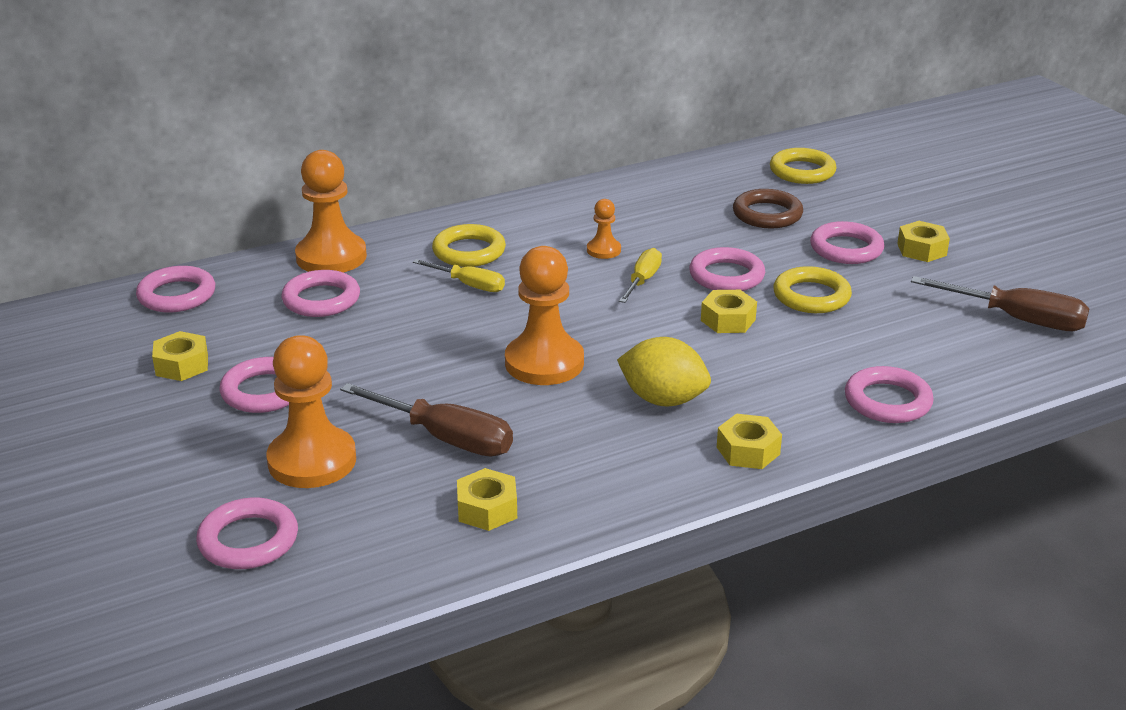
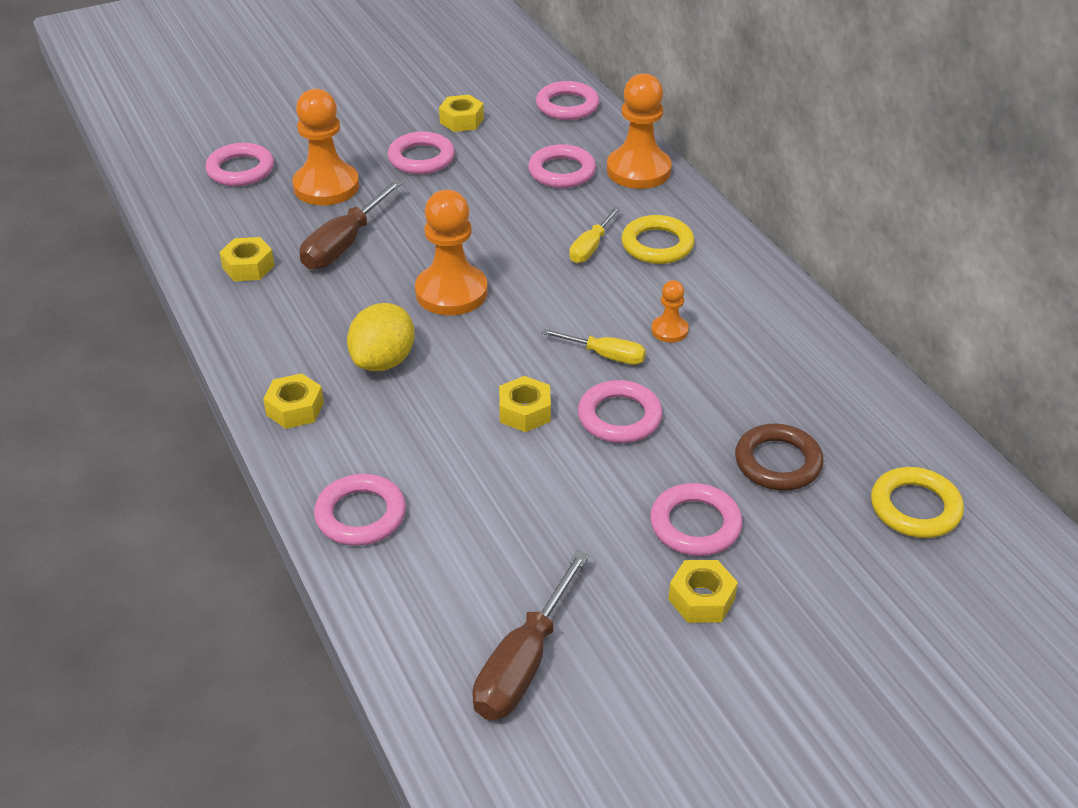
camera: 90 degrees right, 10 degrees up
(811, 296) = (577, 481): yellow ring -> none

